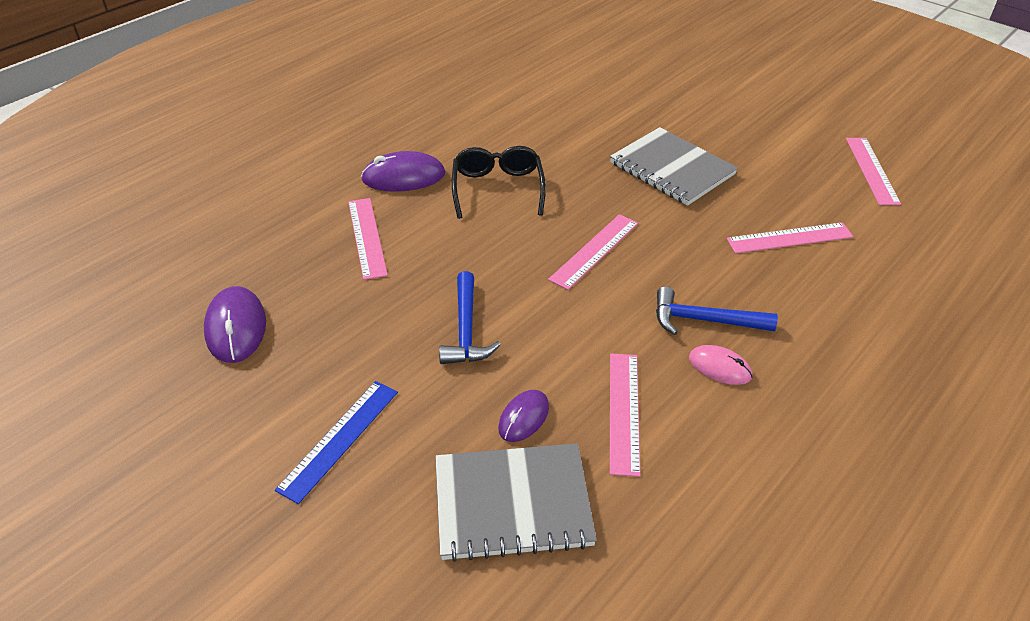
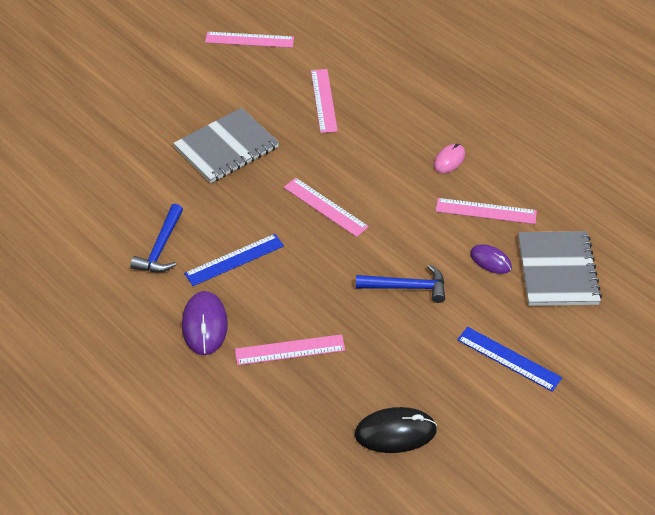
camera: 85 degrees left, 5 degrees up
(236, 327) = (395, 432): purple mouse -> black mouse
(497, 188) = (234, 259): black glasses -> blue ruler
(704, 320) = (405, 159): blue hammer -> blue hammer (161, 247)

